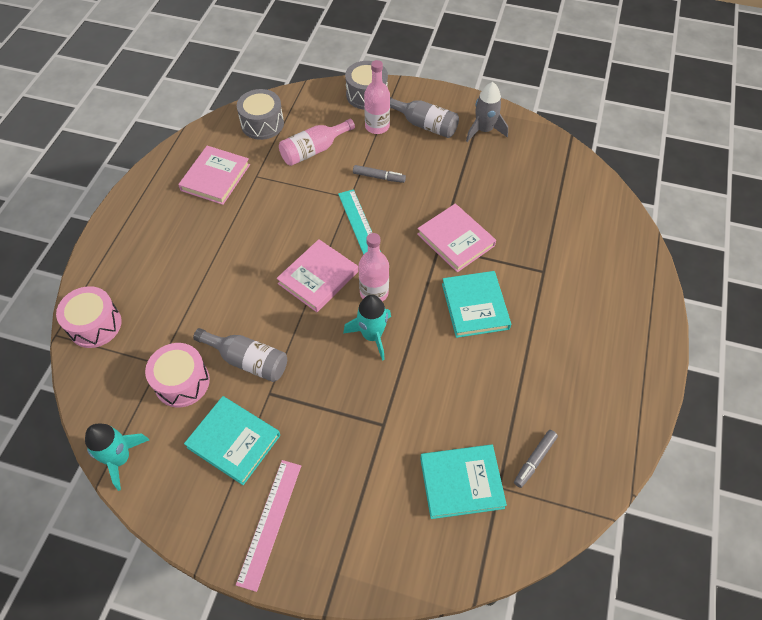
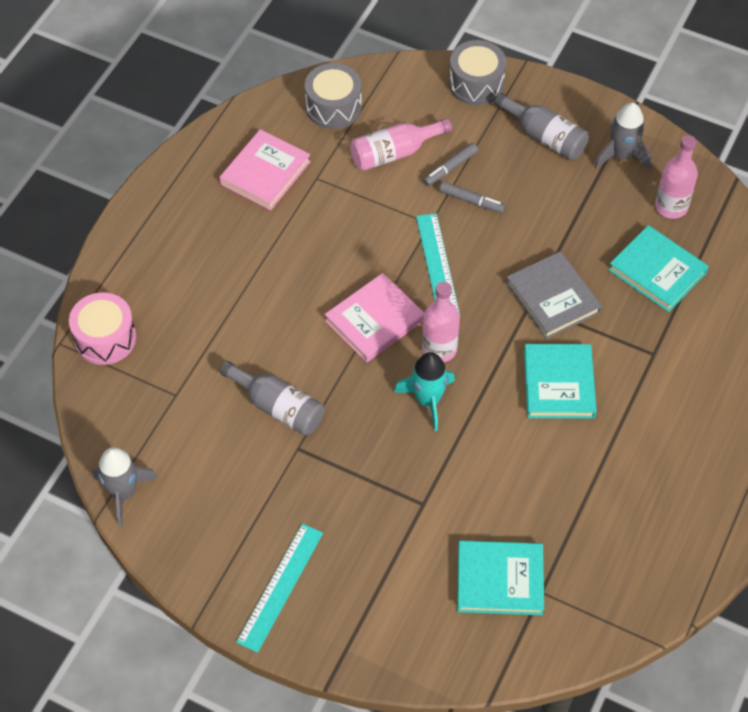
camera: 10 degrees right, 0 degrees up
(120, 458) = (124, 493): turquoise rocket -> grey rocket
(182, 382) = (200, 420): pink drum -> none
(233, 441) = (251, 495): turquoise book -> turquoise book (657, 271)
(270, 523) = (280, 587): pink ruler -> turquoise ruler
(377, 126) = (482, 131): pink bottle -> pink bottle (671, 206)
(455, 240) = (553, 298): pink book -> grey book
(534, 460) = (589, 570): grey marker -> grey marker (450, 168)

